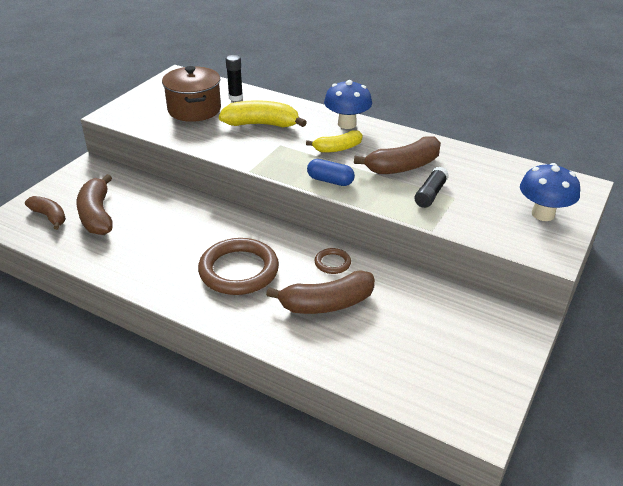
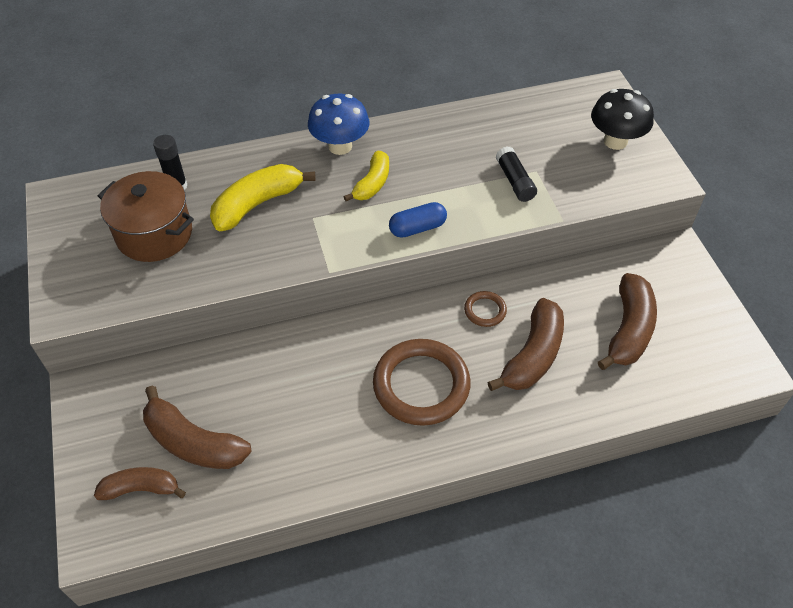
camera: 45 degrees left, 15 degrees up
(403, 166) = (455, 165): brown banana -> brown banana (628, 330)
(543, 214) = (615, 141): blue mushroom -> black mushroom

